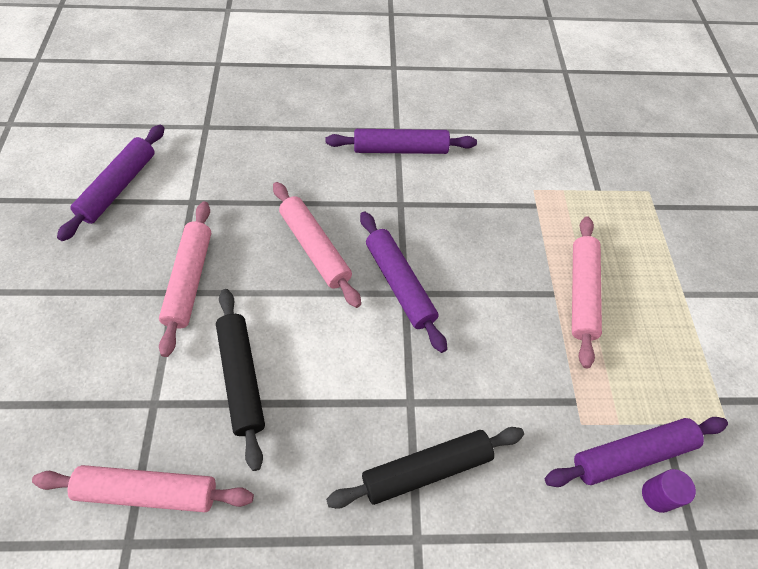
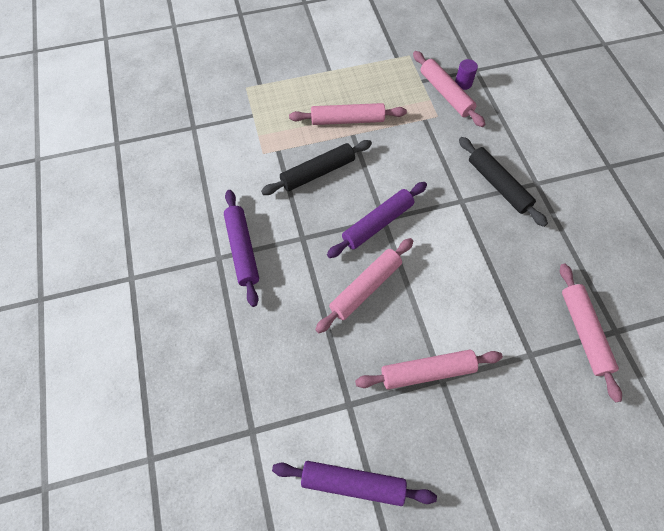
camera: 100 degrees left, 5 degrees up
(242, 378) = (488, 303): black rolling pin -> black rolling pin (317, 172)
(631, 454) = (445, 94): purple rolling pin -> pink rolling pin

